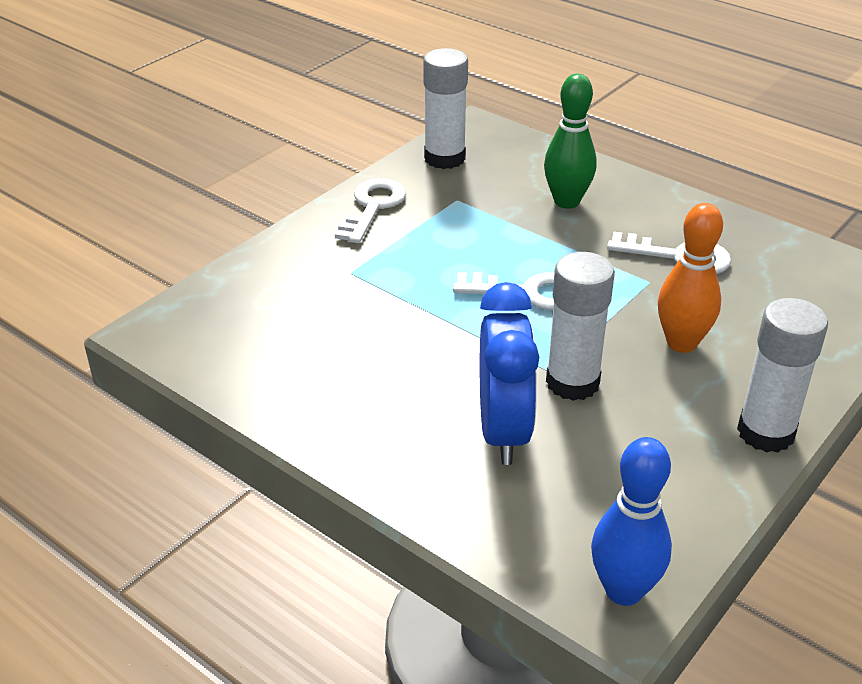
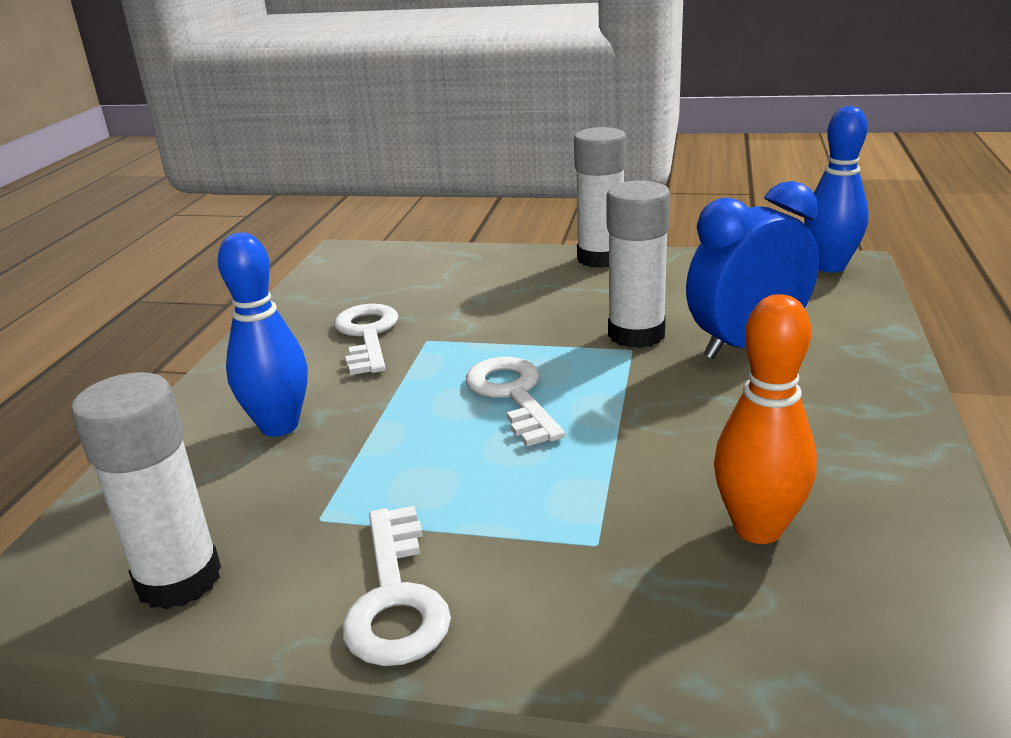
camera: 115 degrees left, 10 degrees down
(373, 207) = (395, 598): white key -> white key turned 90 degrees counterclockwise
(566, 201) = (279, 426): green bowling pin -> blue bowling pin
(681, 343) = (519, 305): orange bowling pin -> orange bowling pin (758, 528)

